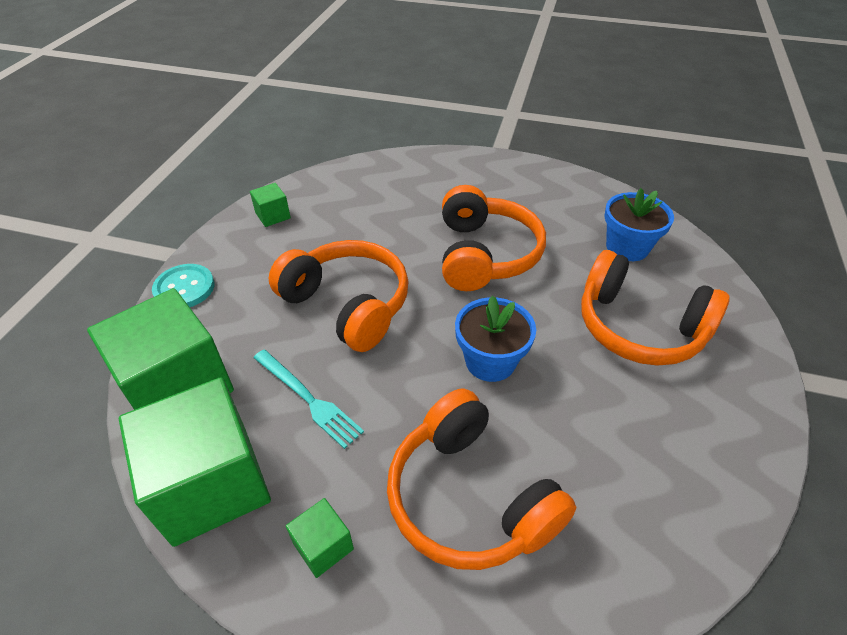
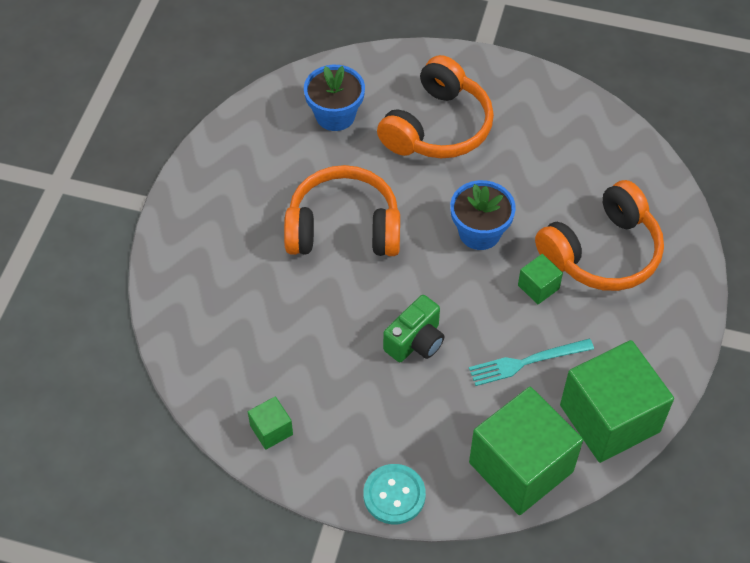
camera: 90 degrees left, 10 degrees up
(308, 399) = (526, 362): turquoise fork -> turquoise fork turned 150 degrees counterclockwise
(323, 546) = (647, 338): green cube -> green cube (538, 287)
(348, 304) = (415, 341): orange headphones -> green camera

